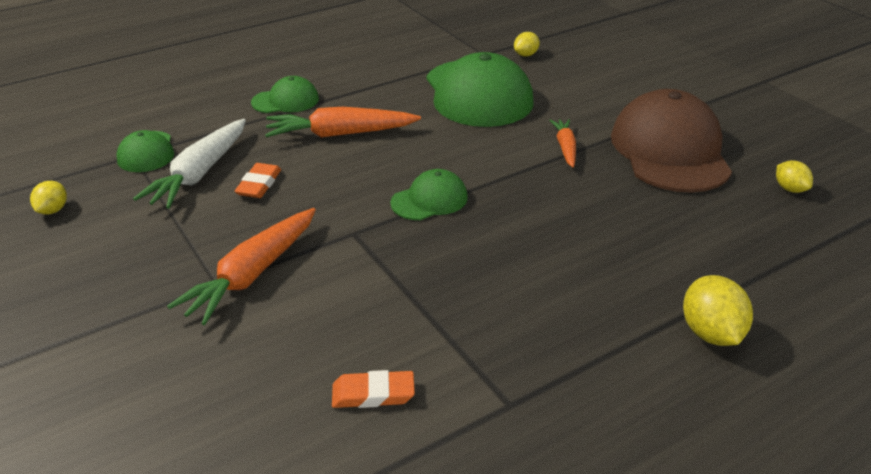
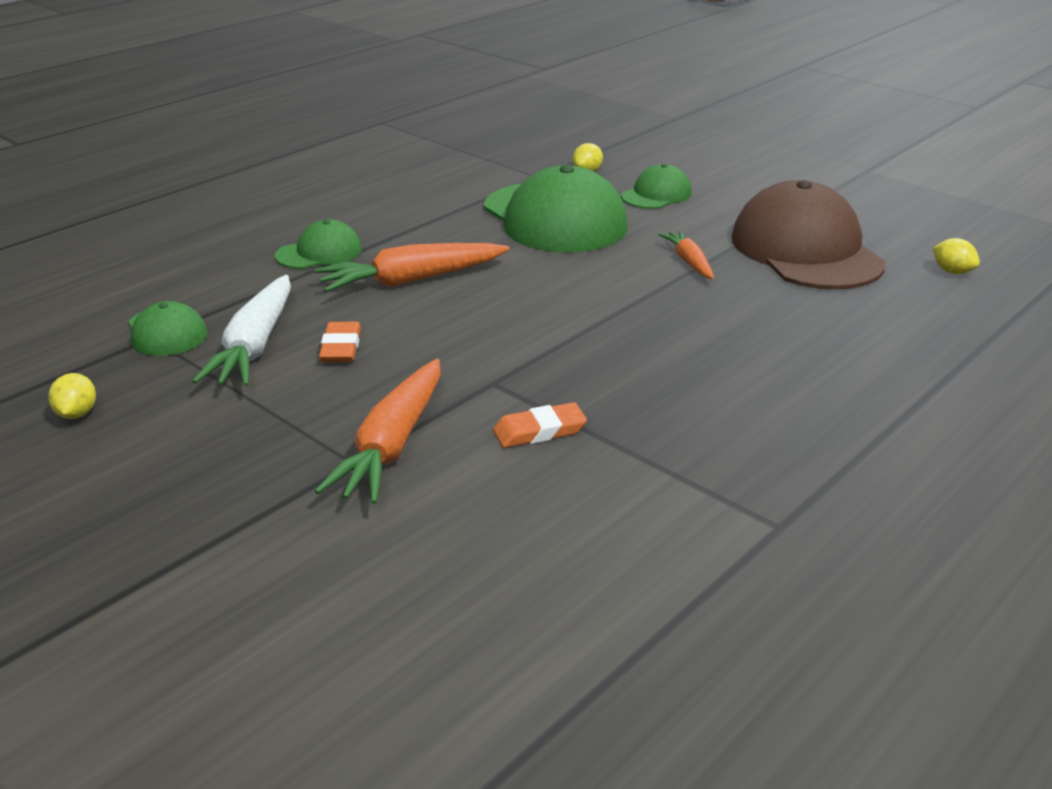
camera: 15 degrees left, 5 degrees down
(373, 394) = (617, 544): orange eraser -> orange eraser (539, 431)
(429, 200) = (563, 335): green cap -> green cap (656, 194)
(710, 333) = (951, 421): yellow lemon -> none

